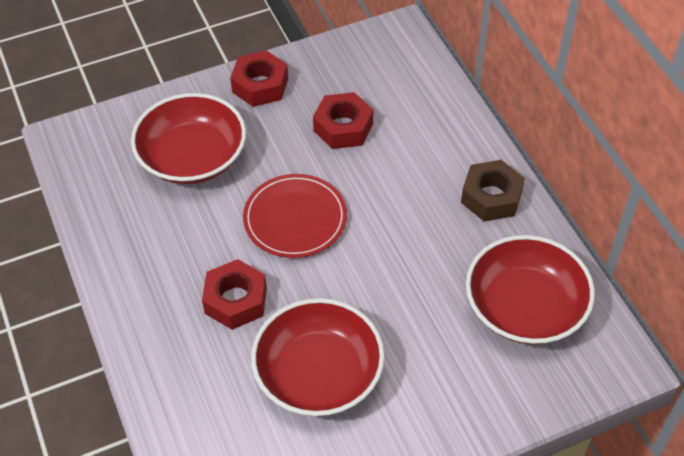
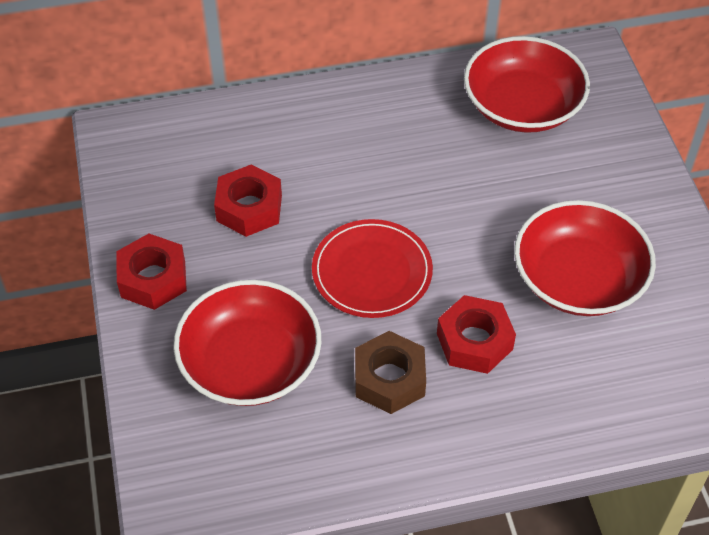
camera: 80 degrees left, 0 degrees up
(491, 197) = (383, 103): brown nut -> brown nut (389, 379)

